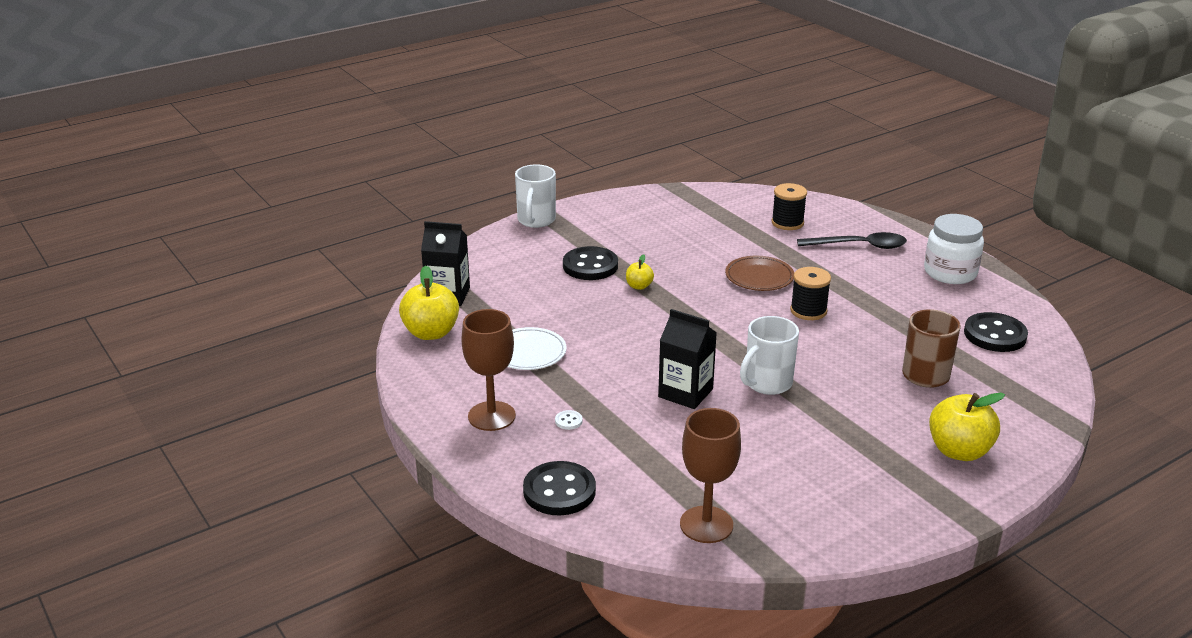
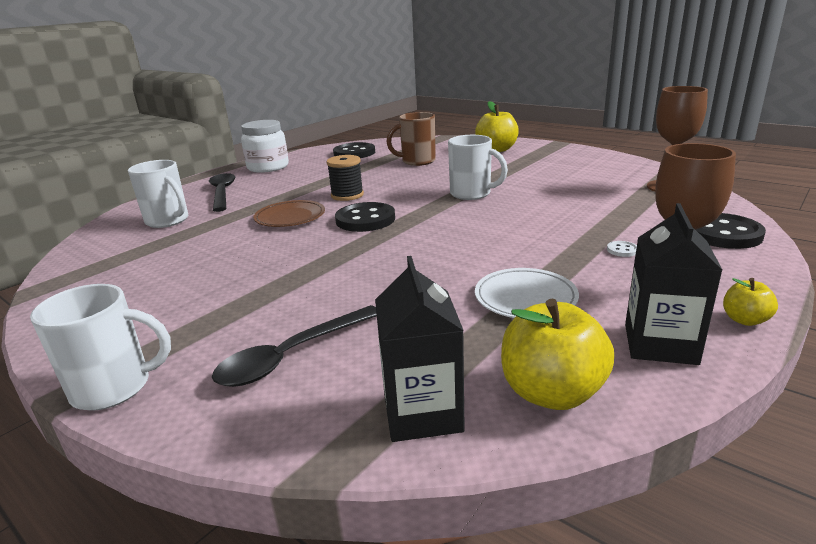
camera: 105 degrees left, 5 degrees down
(526, 266) = (292, 355): none -> black spoon
(590, 266) = (282, 304): black button -> black button (365, 219)
(639, 286) = (328, 265): yellow apple -> yellow apple (744, 320)
(685, 393) = (516, 215): black carton -> black carton (660, 344)
(787, 223) = (168, 221): black spool -> white mug

